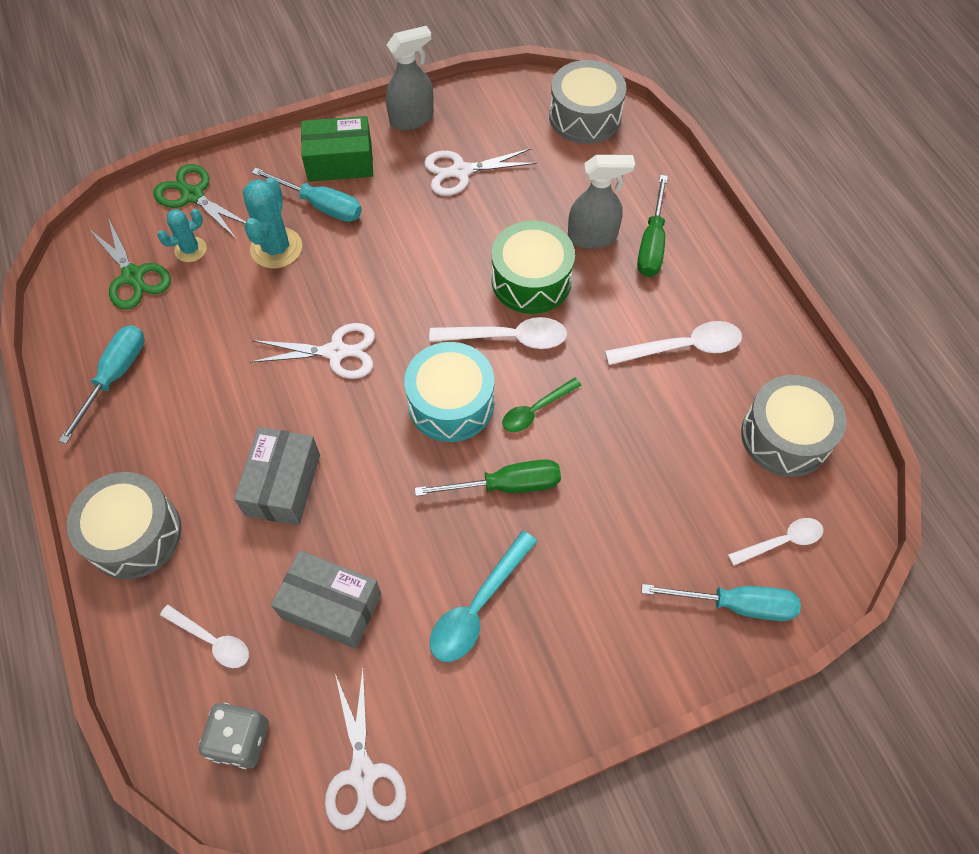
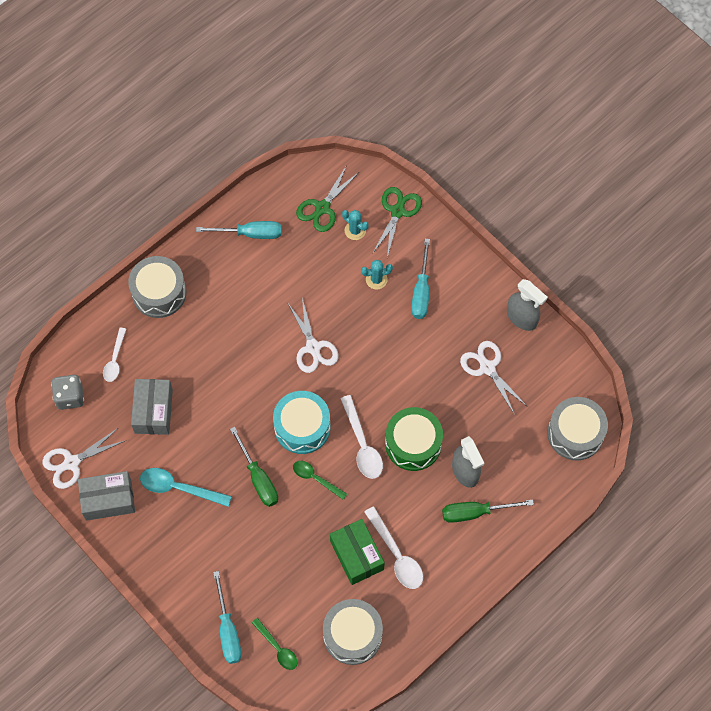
camera: 70 degrees right, 5 degrees up
(276, 248) = (376, 279): turquoise cactus -> turquoise cactus, size x0.61
(283, 485) = (215, 355): grey box -> grey box (108, 499)
(340, 161) = (463, 287): green box -> green box (357, 555)
(782, 541) = (277, 648): white spoon -> green spoon

